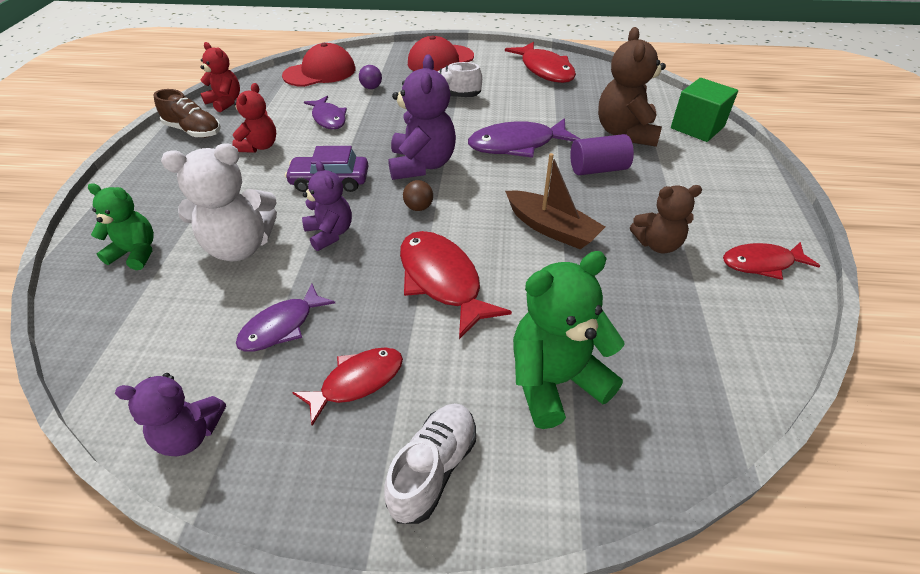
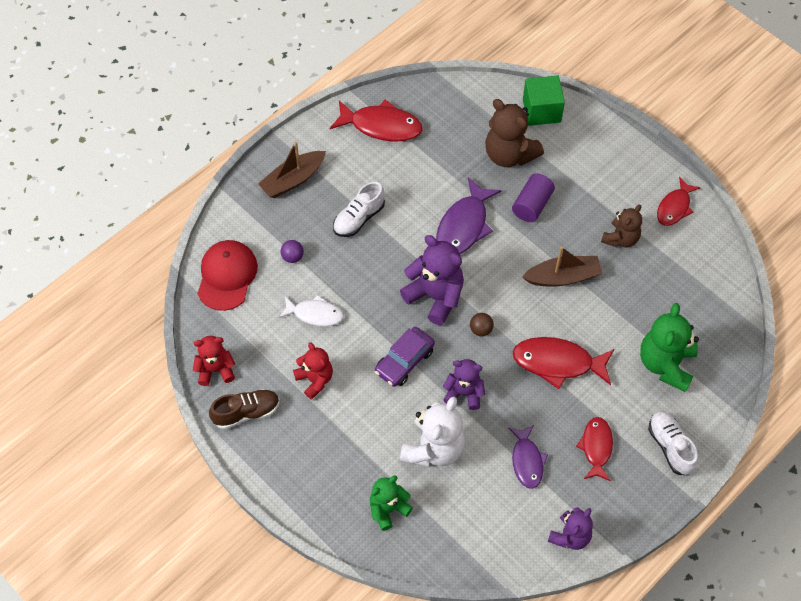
camera: 50 degrees left, 15 degrees up
(328, 118) = (315, 314): purple fish -> white fish
(440, 60) = (293, 180): red cap -> brown boat

